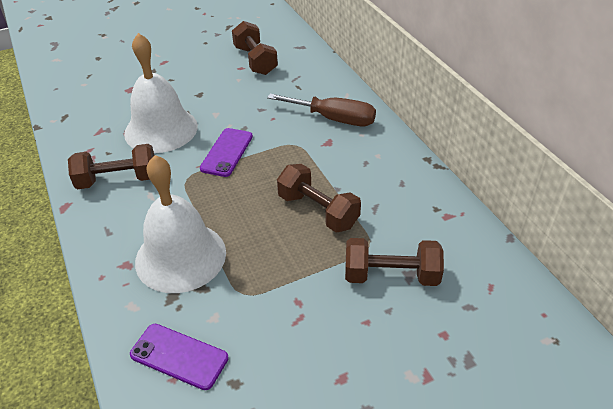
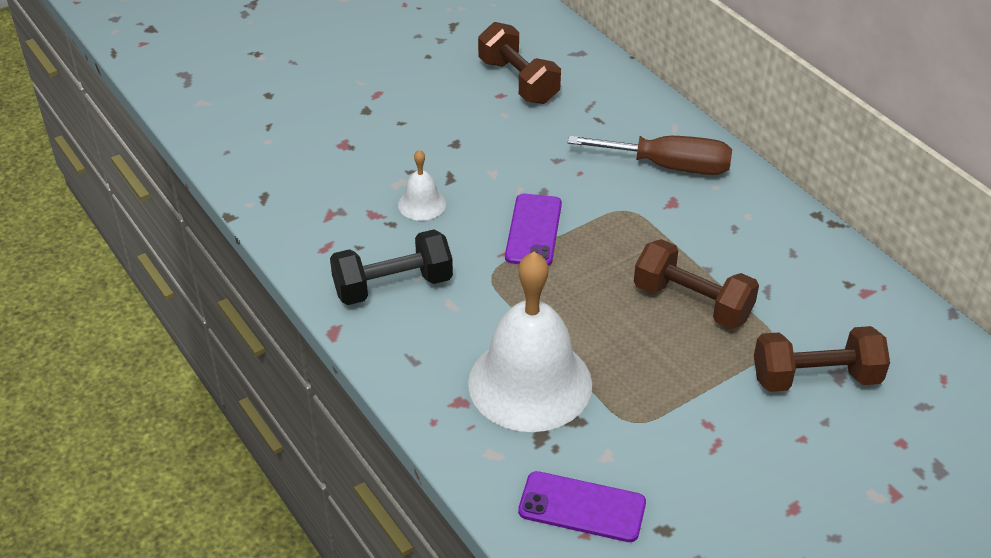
camera: 10 degrees left, 0 degrees up
(118, 180) = (393, 286): brown dumbbell -> black dumbbell
(161, 129) = (422, 204): white bell -> white bell, size x0.44

